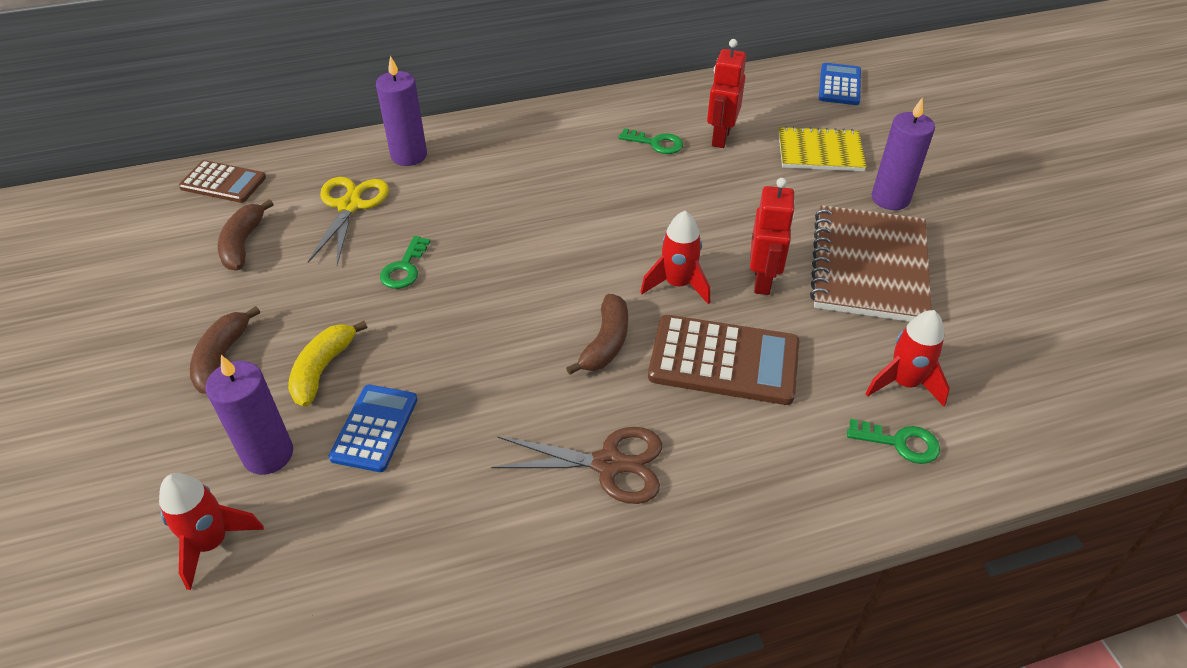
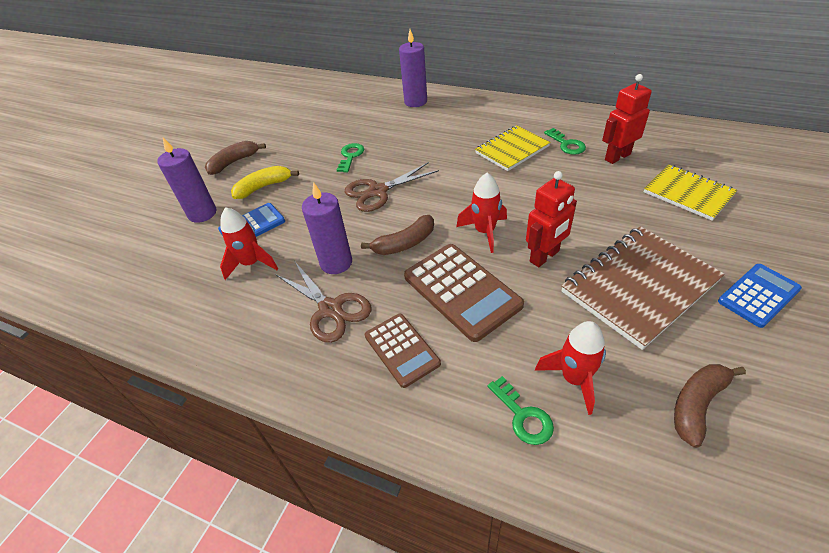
camera: 45 degrees right, 0 degrees up
(212, 543) = (143, 239): red rocket -> red rocket (251, 263)
(223, 183) = (320, 85): brown calculator -> brown calculator (401, 350)
(243, 244) = (298, 115): brown banana -> brown banana (697, 404)
(350, 206) = (360, 116): yellow scissors -> none
(404, 268) = (350, 156): green key -> green key turned 135 degrees clockwise
(499, 297) = (378, 191): none -> brown scissors
(603, 174) = (512, 150): none -> yellow notebook
(839, 85) = (760, 155): blue calculator -> blue calculator (758, 295)
(890, 198) = (714, 249): purple candle -> purple candle (336, 263)

